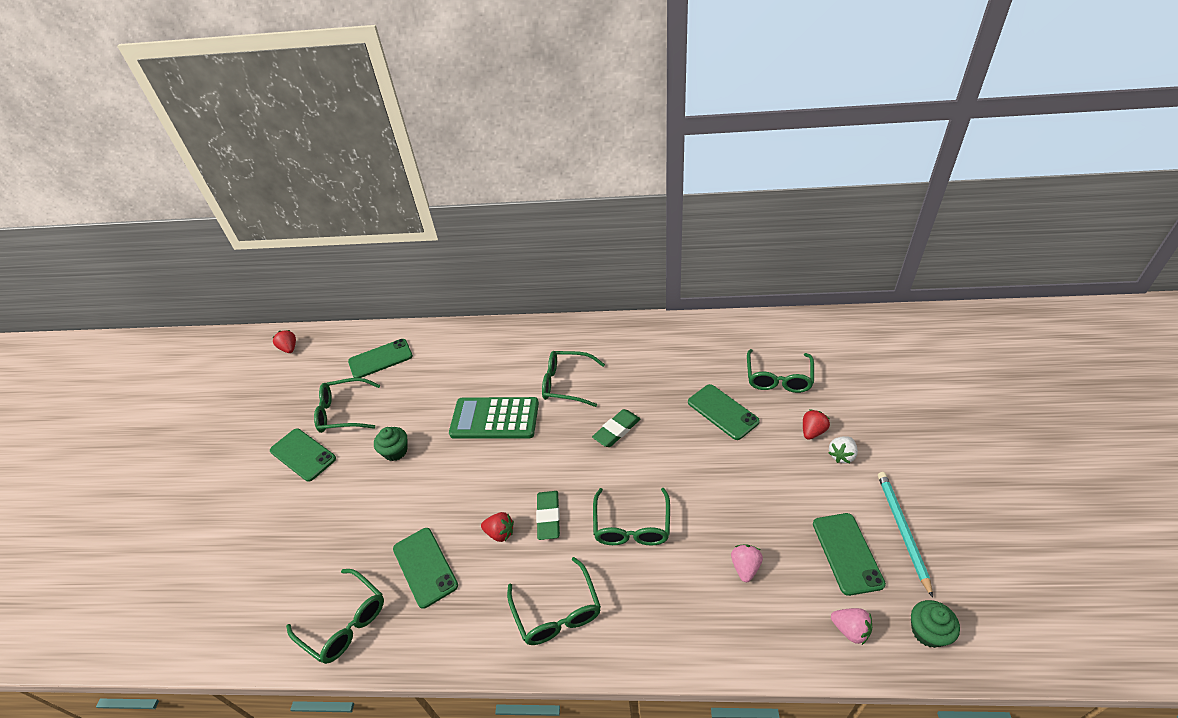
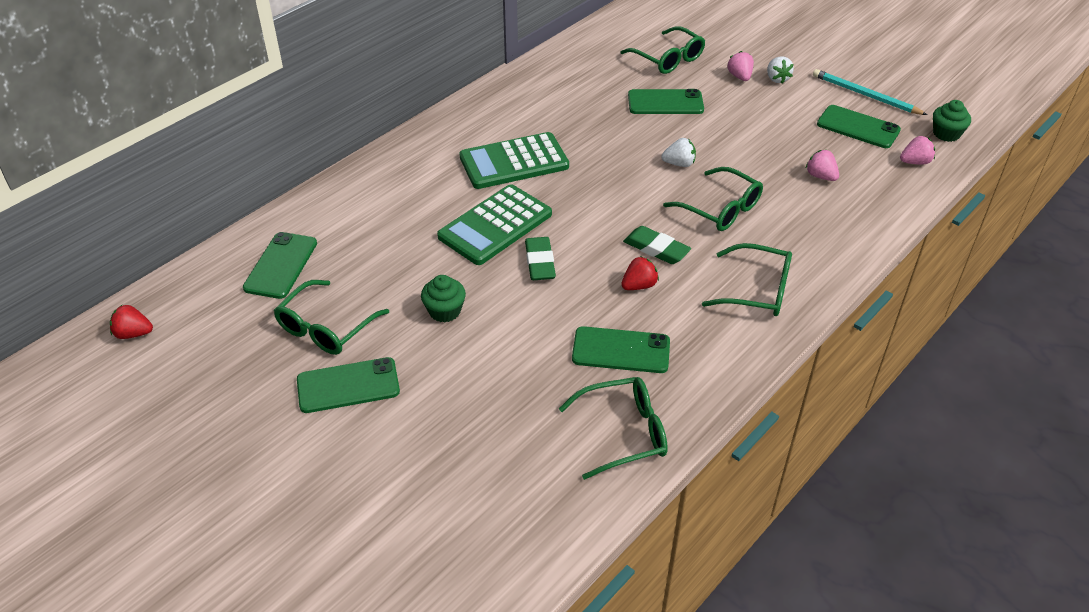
camera: 55 degrees left, 0 degrees up
(566, 383) = (514, 162): green glasses -> green calculator
(616, 430) = (610, 164): green eraser -> green eraser (540, 262)
(659, 467) = (679, 164): none -> white strawberry
(812, 431) = (740, 77): red strawberry -> pink strawberry

